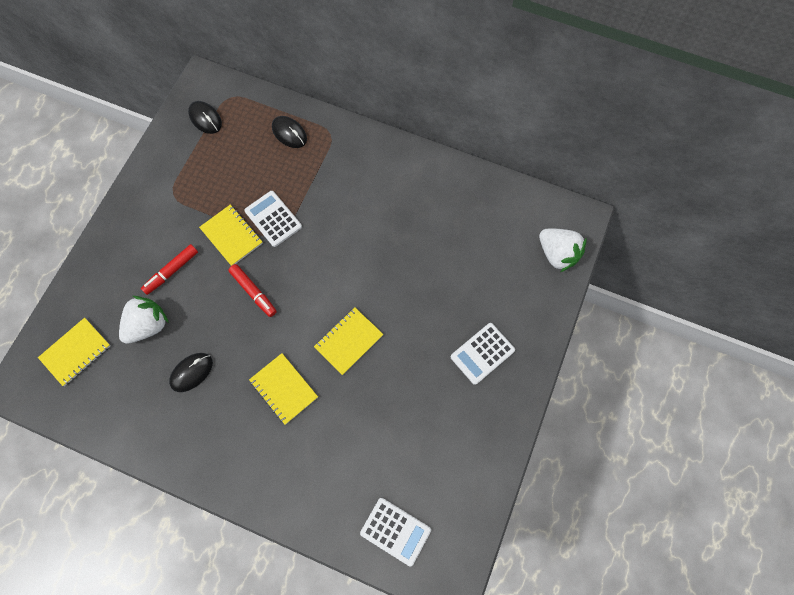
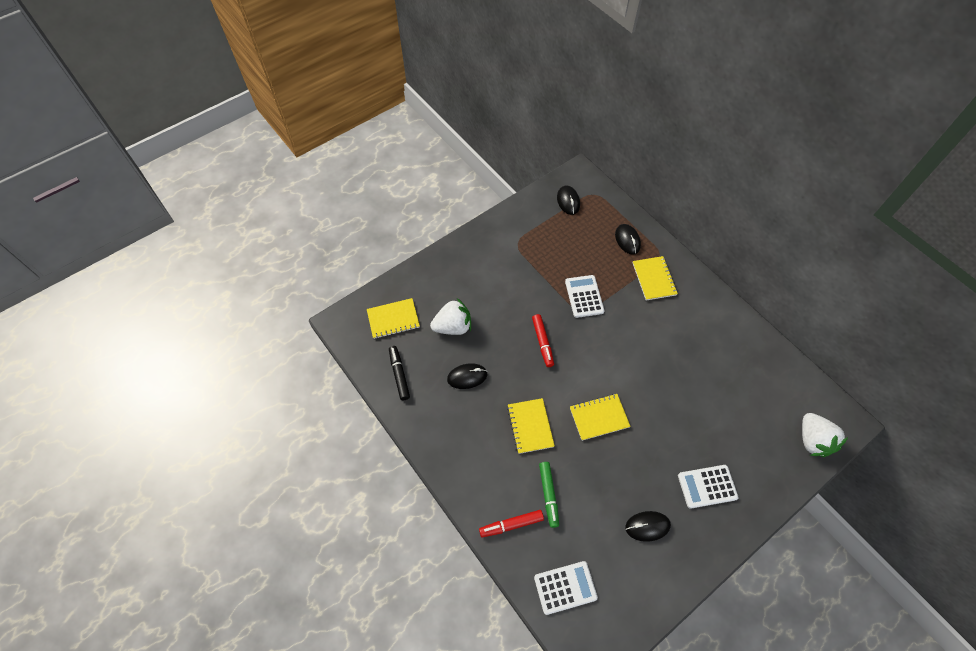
camera: 30 degrees right, 10 degrees down
(115, 410) = (399, 374): none -> black marker
(171, 271) = (489, 297): red marker -> red marker (511, 524)
(232, 236) = (546, 293): yellow notebook -> yellow notebook (654, 279)
(336, 449) = (548, 495): none -> green marker
(395, 531) = (565, 587): white calculator -> white calculator turned 75 degrees counterclockwise
(445, 425) = (647, 526): none -> black mouse

